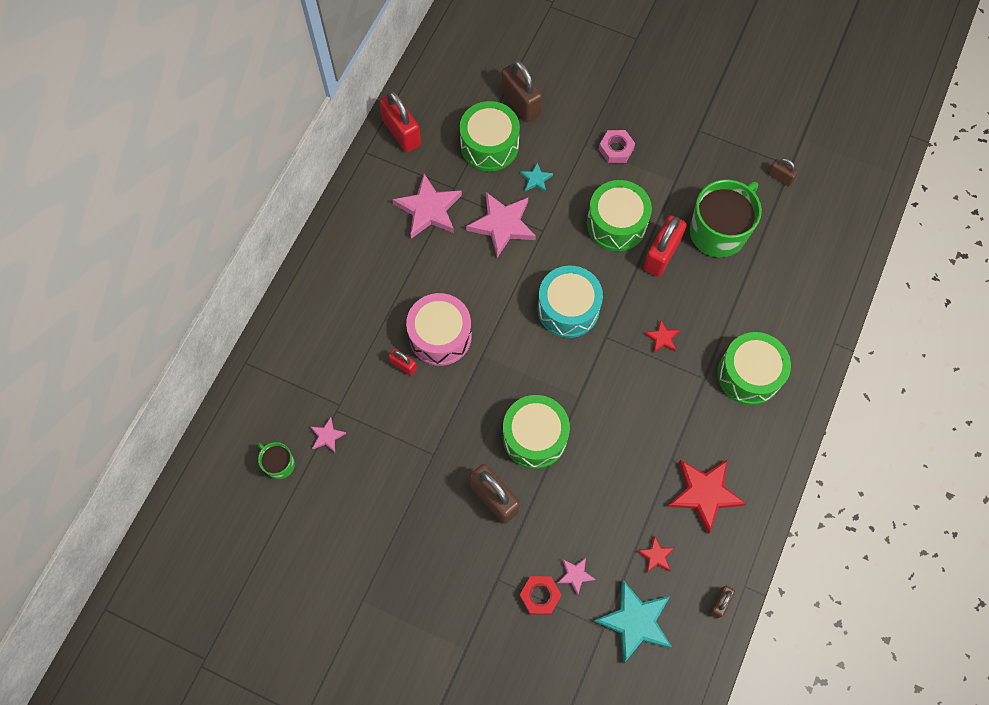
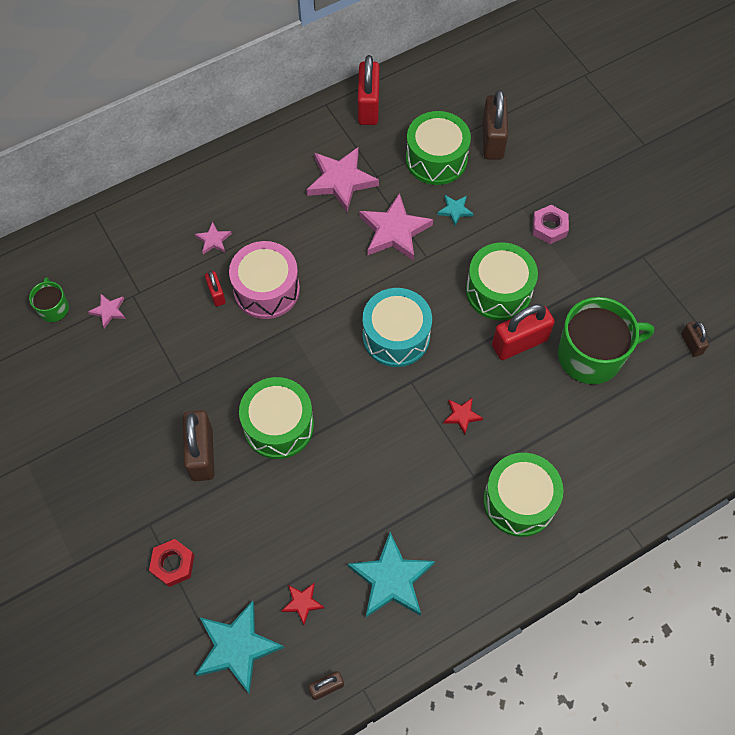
camera: 35 degrees right, 5 degrees down
(575, 575) = (218, 568): pink star -> pink star (213, 240)
(704, 494) = (391, 579): red star -> turquoise star

